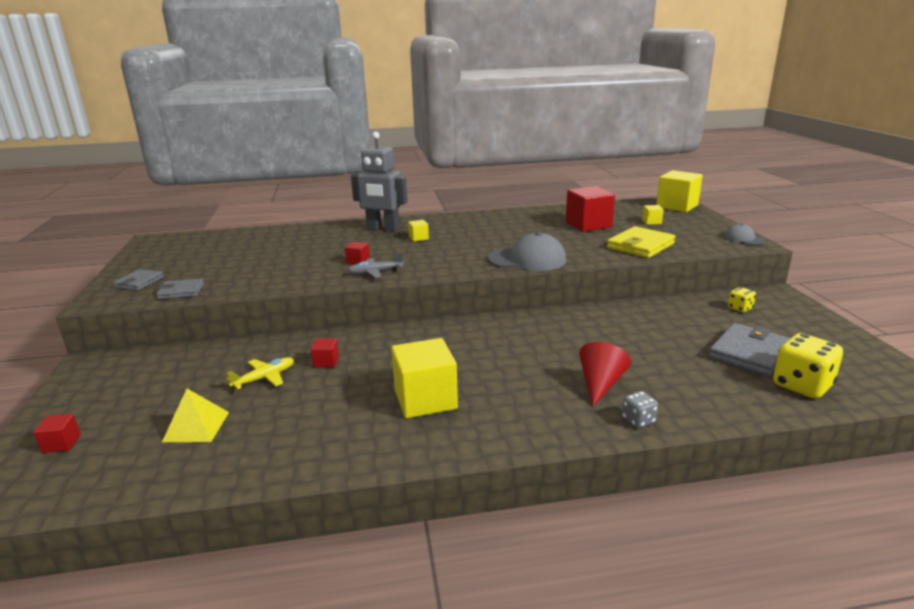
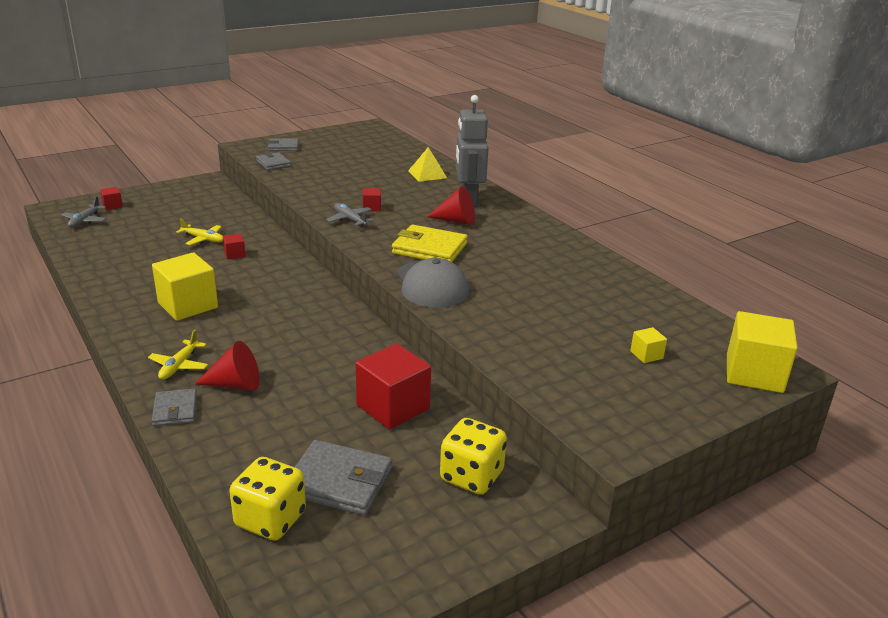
camera: 65 degrees right, 5 degrees up
(83, 472) = (85, 221): none -> grey plane
(196, 426) = (136, 235): yellow pyramid -> yellow pyramid (427, 174)
(418, 238) = (456, 221): yellow cube -> red cone
(554, 413) = (179, 365): none -> yellow plane
(588, 225) = (588, 309): red cube -> red cube (393, 407)
(638, 420) = (175, 410): grey dice -> grey wallet
(640, 246) = (532, 351): yellow wallet -> yellow wallet (429, 248)
(740, 308) = (471, 476): yellow dice -> yellow dice, size x1.93
(744, 239) = (634, 437): grey cap -> none

